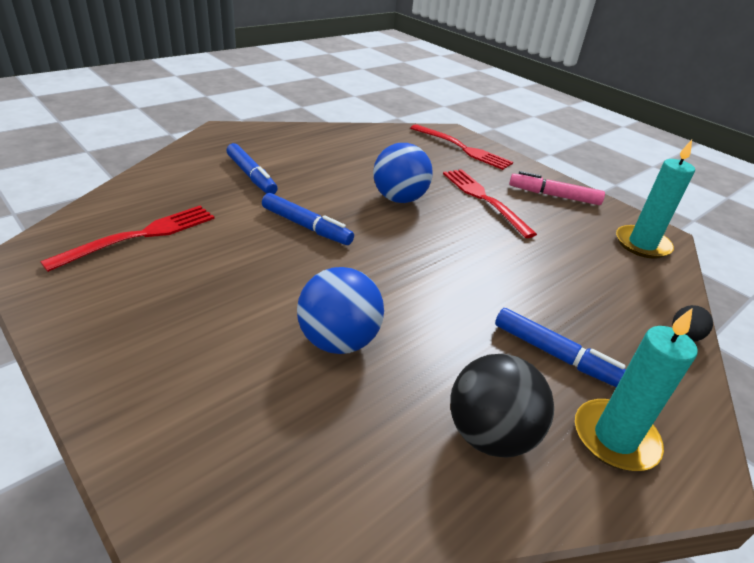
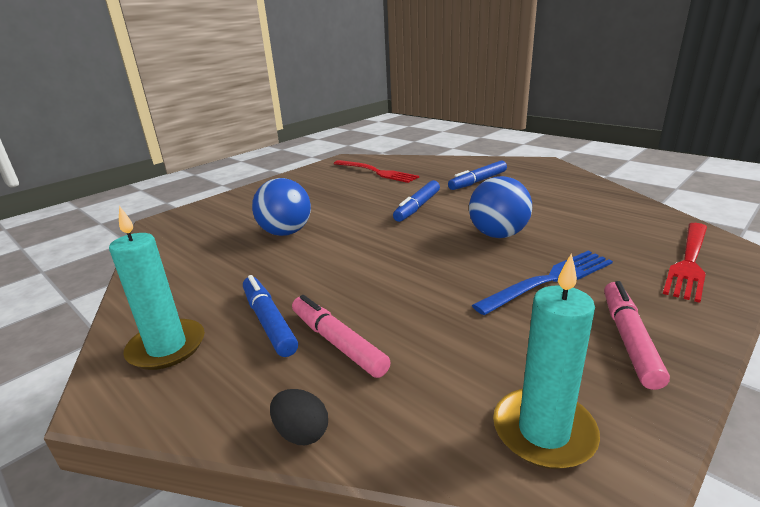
camera: 90 degrees right, 10 degrees down
(483, 199) = (550, 280): red fork -> blue fork
(490, 435) = (191, 288): black ball -> none
(556, 355) = (269, 321): blue marker -> blue marker turned 120 degrees clockwise
(581, 312) = (337, 342): none -> pink marker

